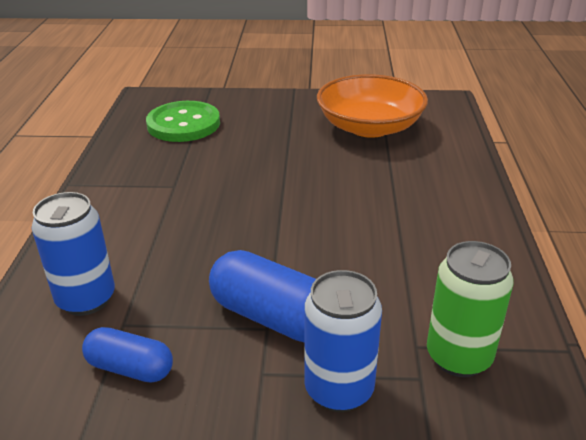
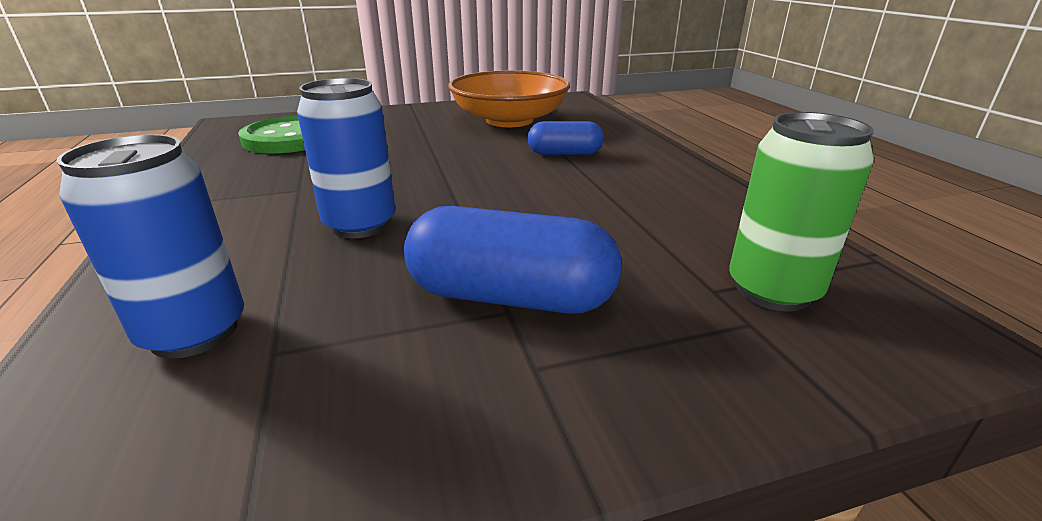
camera: 20 degrees left, 5 degrees down
(130, 368) = (307, 413): blue capsule -> blue capsule (565, 153)
(339, 389) = (660, 362): blue can -> blue can (360, 225)

